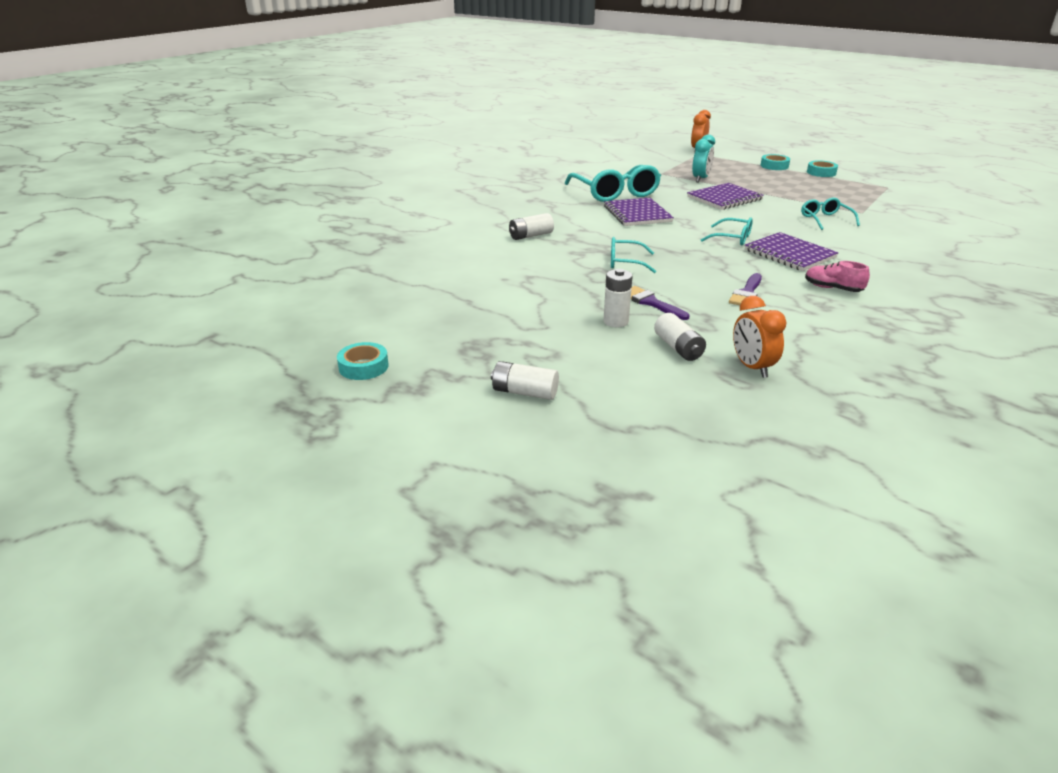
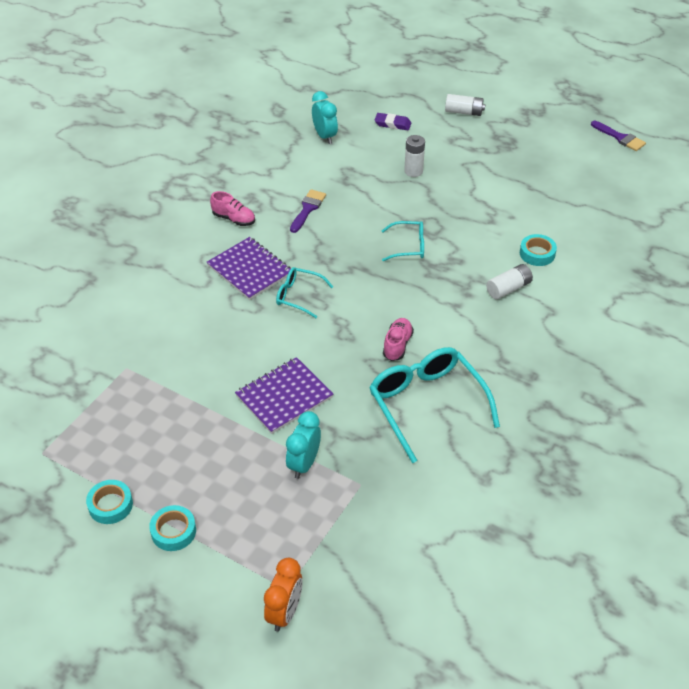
camera: 175 degrees right, 15 degrees up
(363, 367) = (569, 124): turquoise tape -> turquoise tape (537, 254)
(637, 214) = (397, 345): purple notebook -> pink shoe
(645, 380) = (392, 124): none -> purple eraser
(651, 302) = (387, 193): purple brush -> purple brush (620, 138)
(678, 348) = (370, 149): white battery -> none
(752, 367) = (325, 136): orange clock -> turquoise clock
(825, 219) = (180, 345): turquoise glasses -> none

